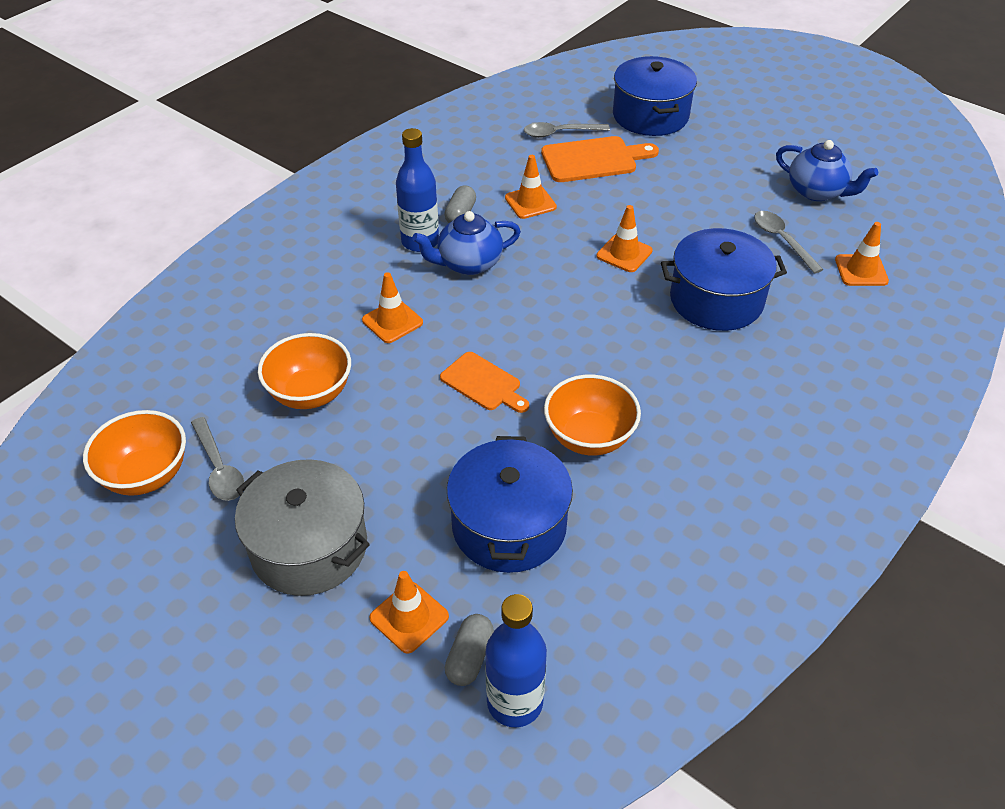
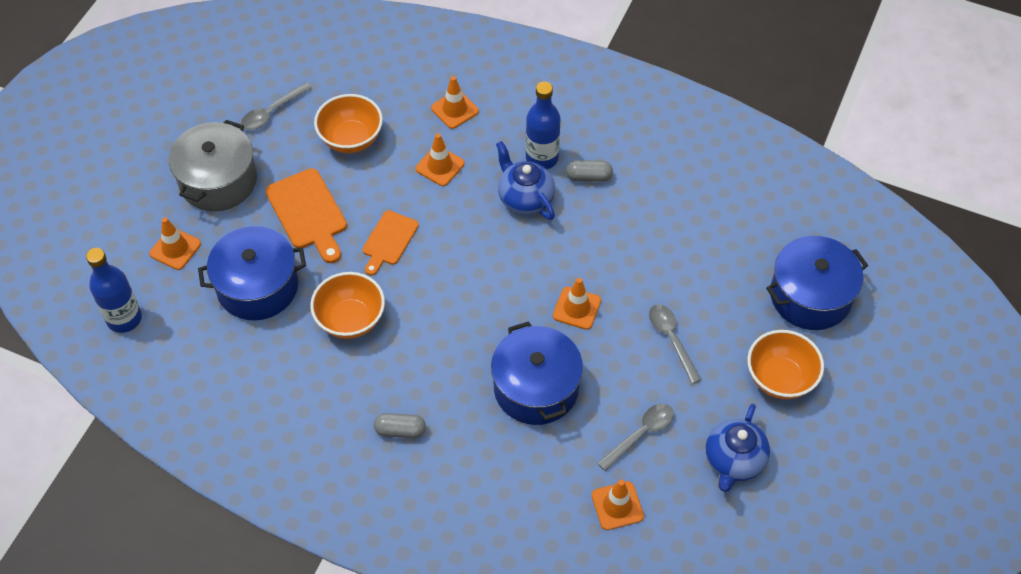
camera: 75 degrees right, 10 degrees up
(146, 475) = (258, 77): orange bowl -> orange bowl (780, 379)
(469, 657) = (152, 288): grey capsule -> grey capsule (400, 430)
(530, 202) = (625, 224): orange traffic cone -> orange traffic cone (454, 109)
(559, 133) = (745, 224): grey spoon -> grey spoon (671, 339)
(593, 159) = (711, 260): orange cutting board -> orange cutting board (308, 213)

